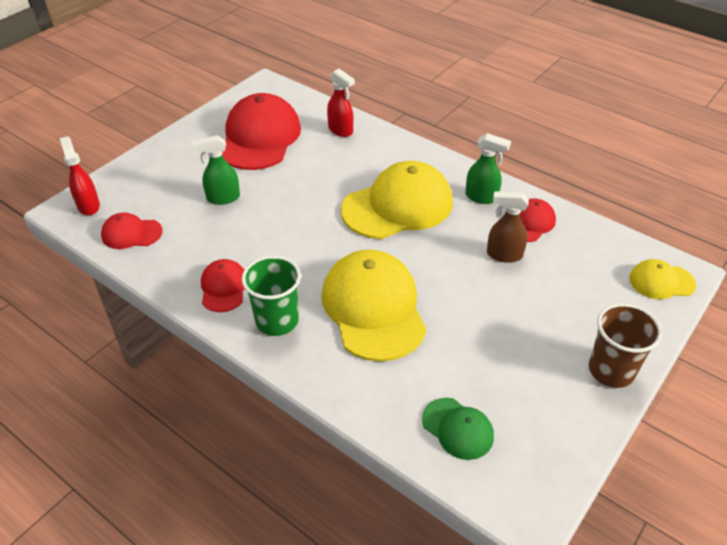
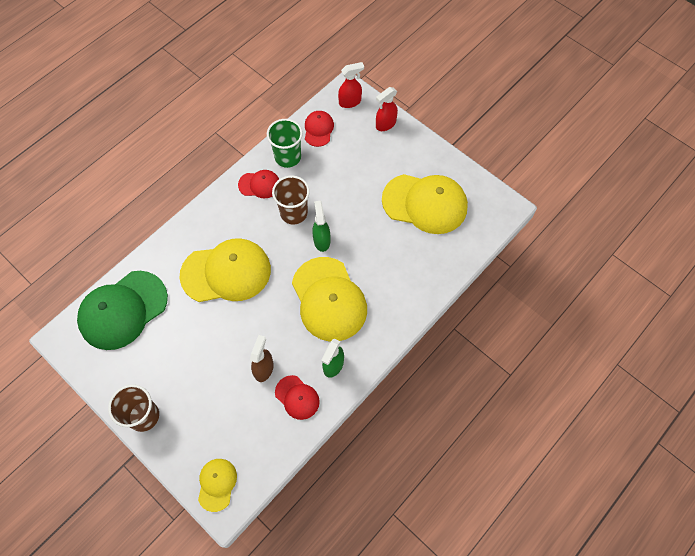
camera: 95 degrees right, 20 degrees up
(223, 198) = (350, 181): green spray bottle -> green spray bottle (321, 240)
(259, 138) = (425, 203): red cap -> yellow cap
(273, 247) = (294, 213): none -> brown cup
(277, 321) = (225, 215): green cup -> green cup (288, 157)
(340, 130) = (433, 264): red spray bottle -> red spray bottle (385, 124)
(458, 428) = (123, 310): green cap -> green cap, size x2.01

